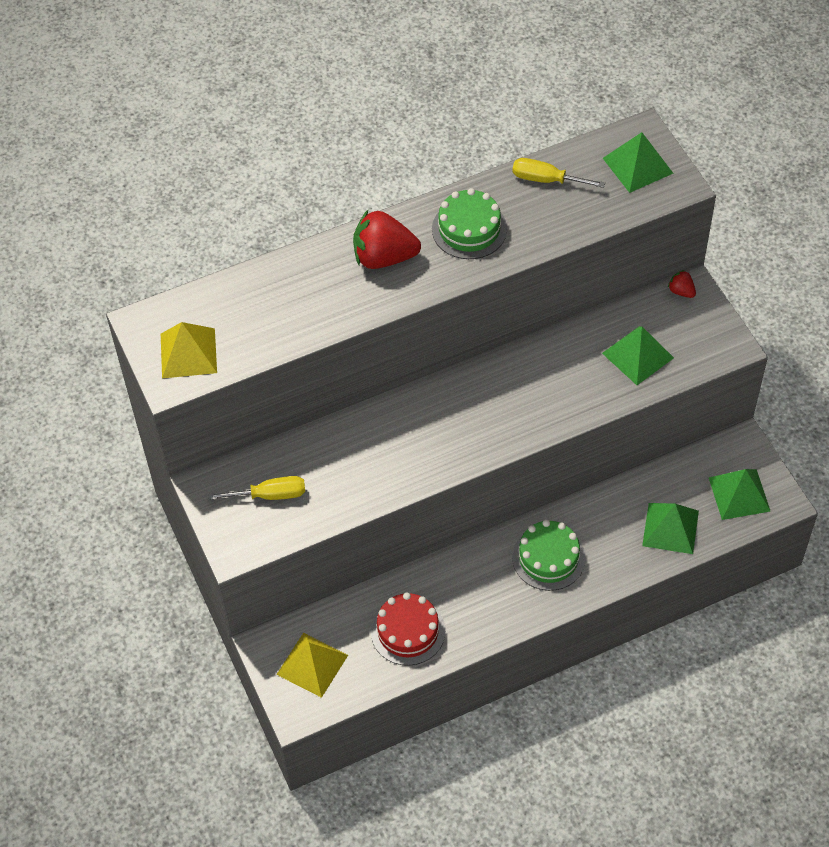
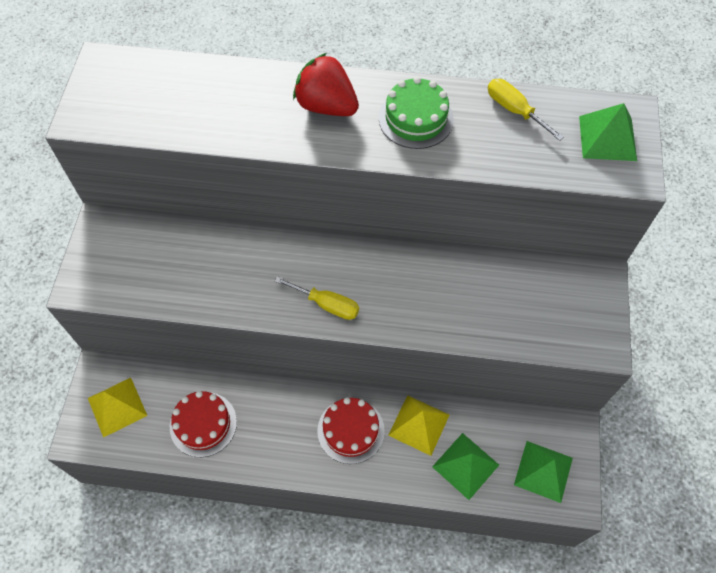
camera: 30 degrees right, 5 degrees up
(188, 353) = (112, 103): yellow pyramid -> yellow pyramid (419, 424)
(270, 495) = (139, 258): yellow screwdriver -> yellow screwdriver (327, 304)
(548, 558) = (351, 430): green cake -> red cake
(638, 355) = (514, 308): green pyramid -> none
(681, 291) = (590, 273): red strawberry -> none

